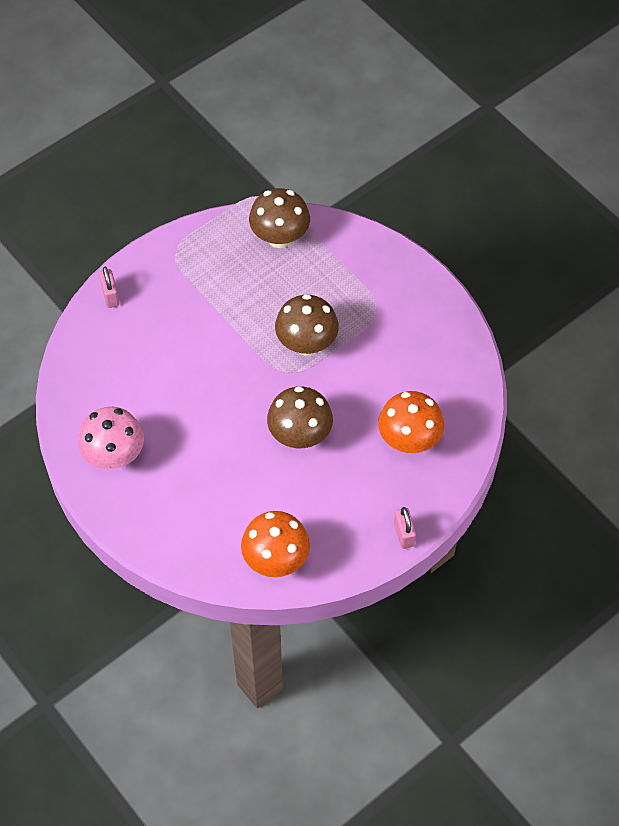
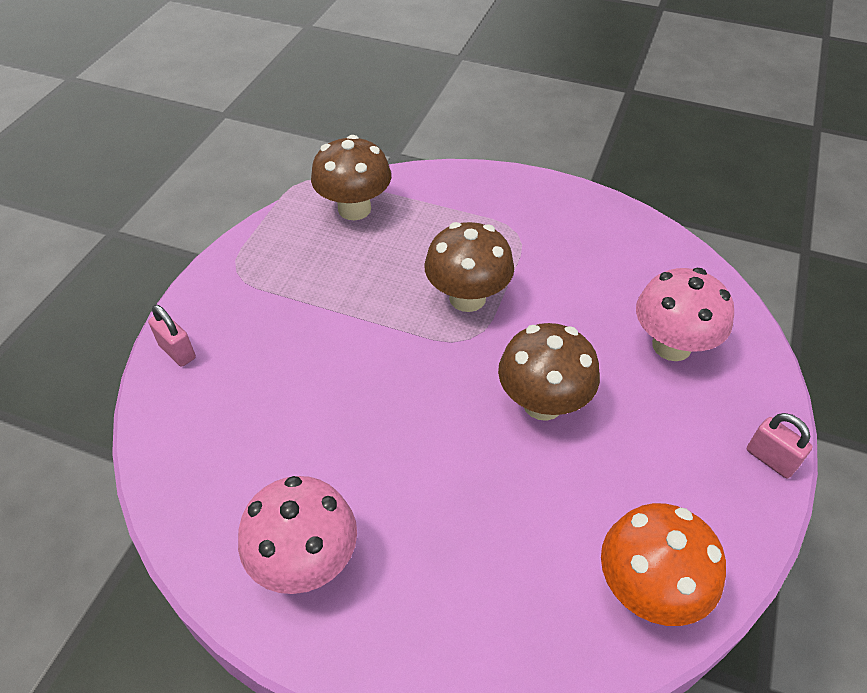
camera: 30 degrees left, 10 degrees down
(409, 440) = (671, 346): orange mushroom -> pink mushroom

